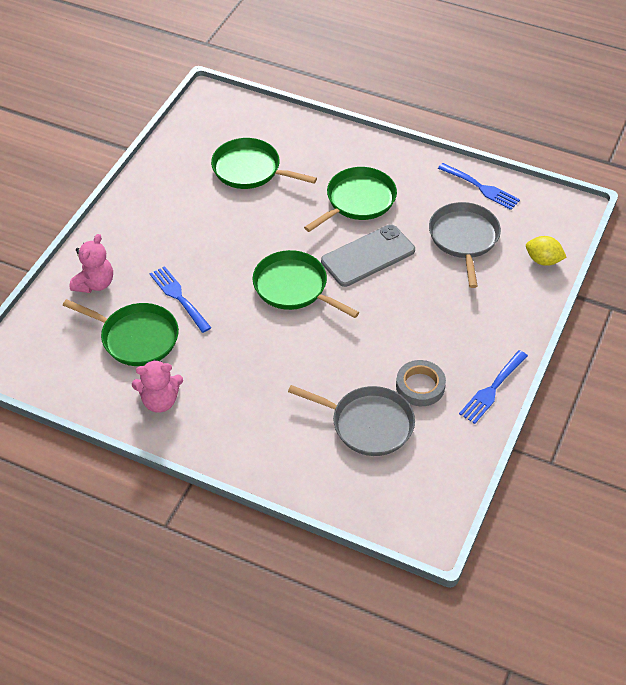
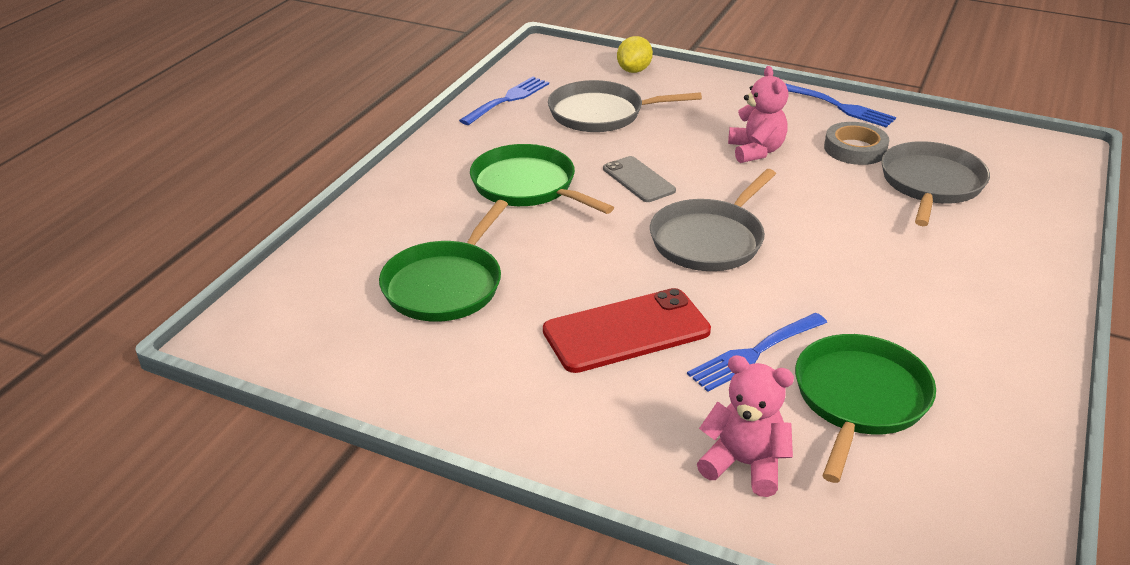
camera: 90 degrees left, 15 degrees down
(160, 401) = (981, 363): pink teddy bear -> pink teddy bear (756, 151)
(203, 244) = (626, 331): none -> red phone
(294, 287) = (709, 239): green pan -> grey pan
(368, 256) = (638, 180): grey phone -> grey phone, size x0.61

